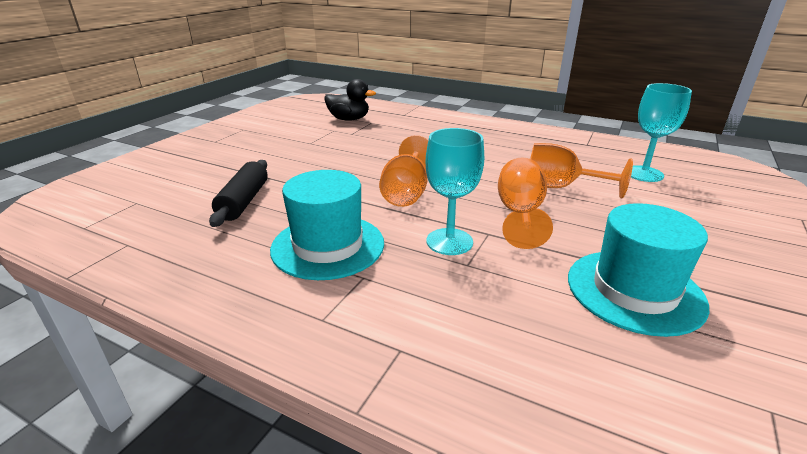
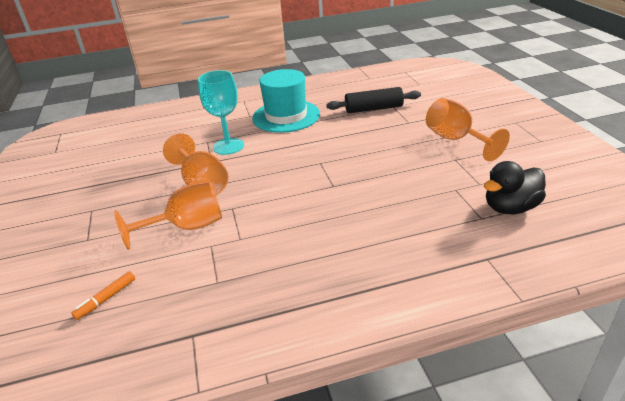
camera: 140 degrees right, 5 degrees up
(244, 201) = (373, 109): black rolling pin -> black rolling pin turned 60 degrees counterclockwise
(406, 192) = (296, 160): orange goblet -> orange goblet (456, 140)
(634, 290) = (110, 170): turquoise hat -> none
(643, 174) = (106, 299): turquoise goblet -> orange marker

